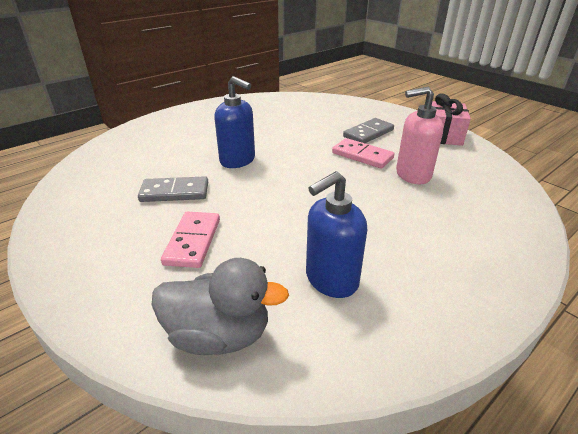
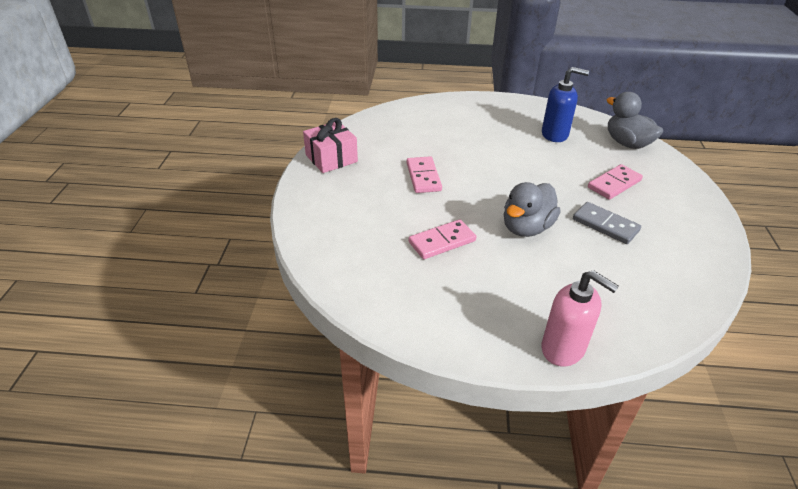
camera: 135 degrees left, 5 degrees up
(238, 160) = (526, 228): blue soap dispenser -> grey duck
(281, 130) = (442, 241): none -> pink domino
(368, 133) = (377, 191): grey domino -> none
(412, 175) = (420, 148): pink soap dispenser -> pink soap dispenser (563, 349)

